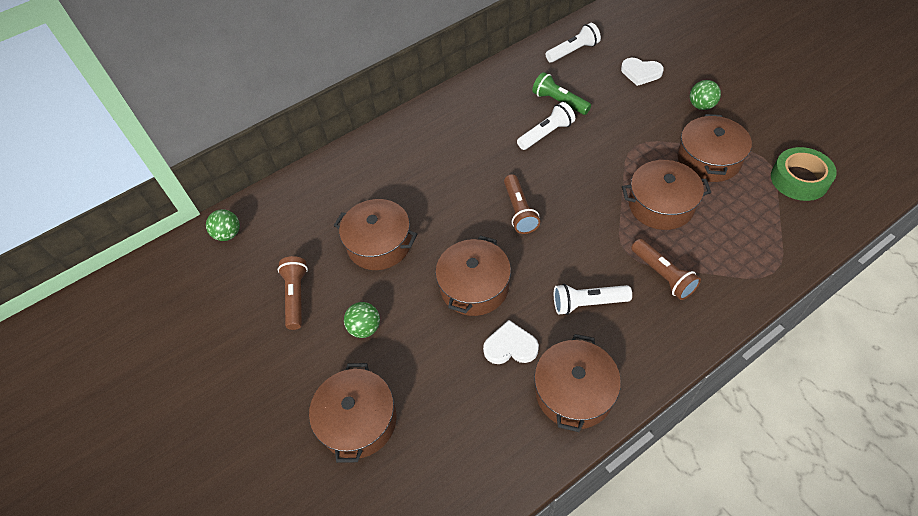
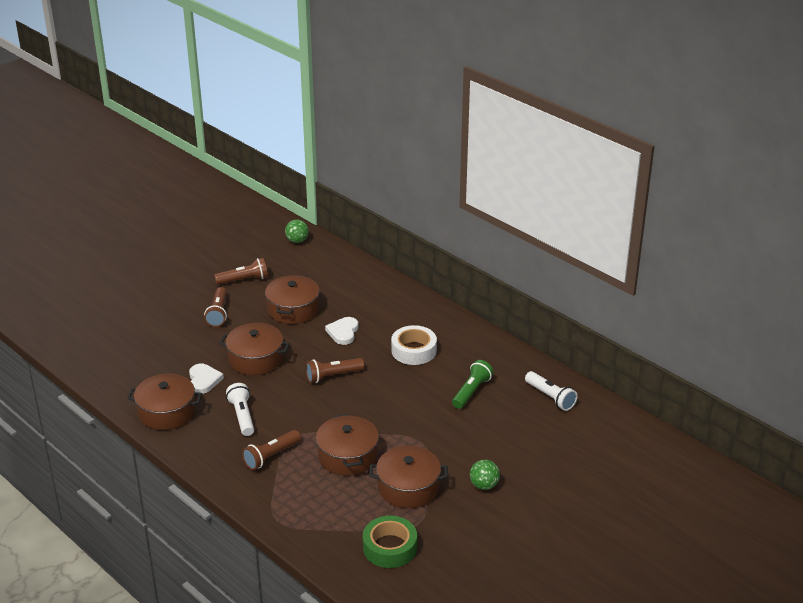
camera: 75 degrees right, 20 degrees down
(358, 420) = (148, 320): brown pot -> none
(365, 328) = (218, 313): green ball -> brown flashlight
(484, 139) = (414, 350): none -> white tape
(546, 134) = (426, 385): white flashlight -> none
(640, 73) = (526, 444): white heart -> white heart (343, 332)

